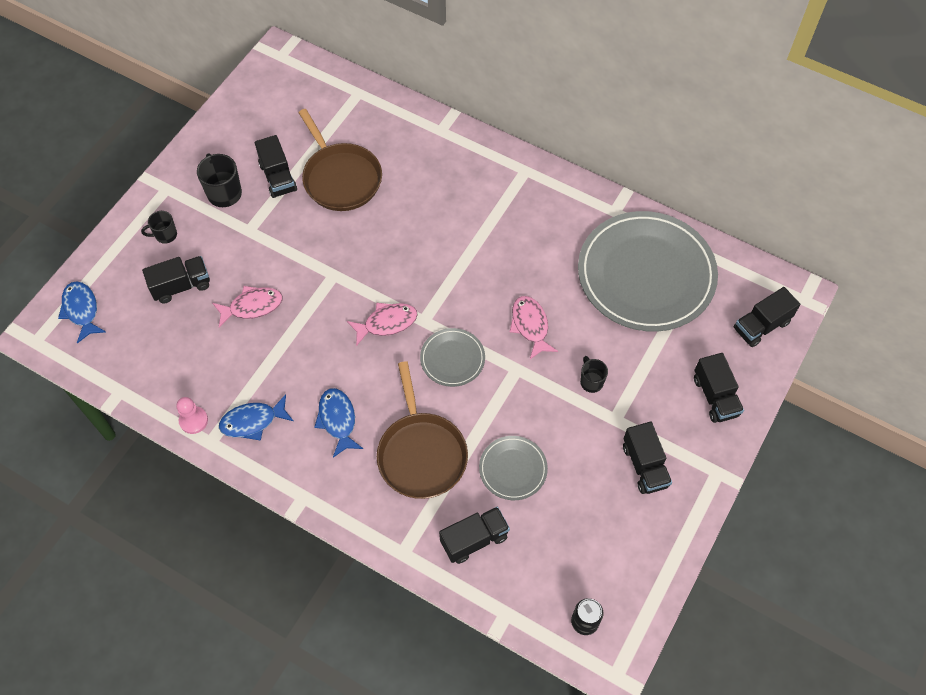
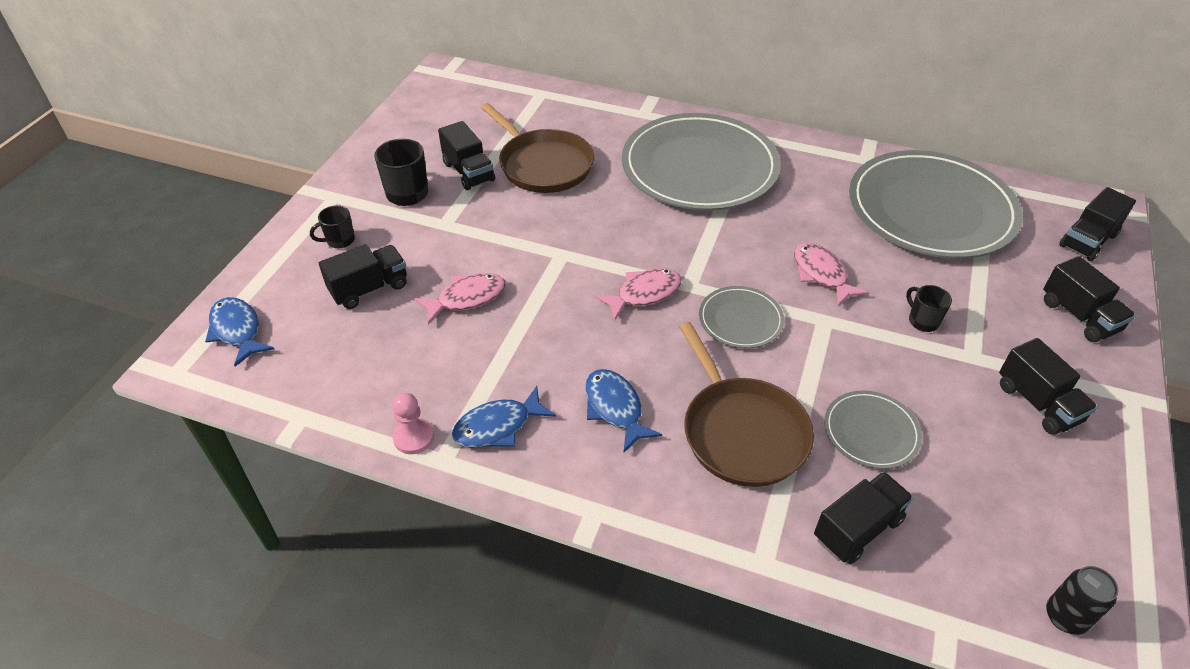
camera: 10 degrees left, 15 degrees down
(470, 200) = (699, 167): none -> grey plate

